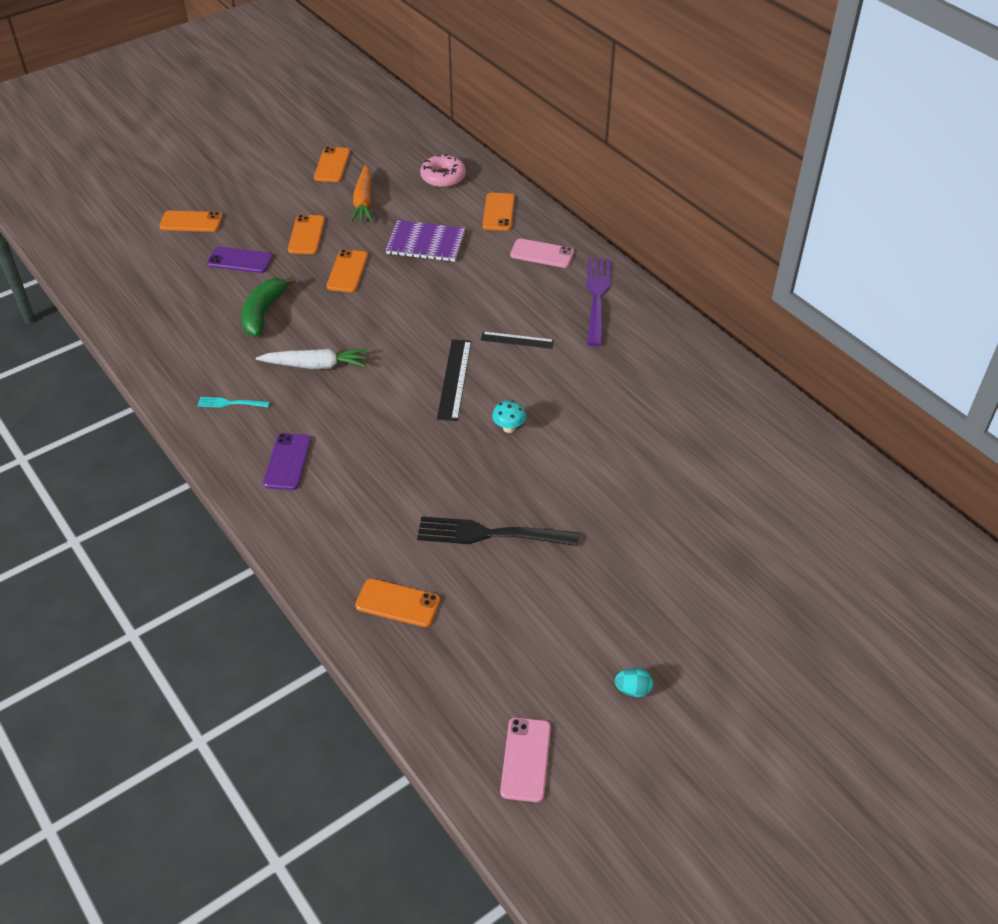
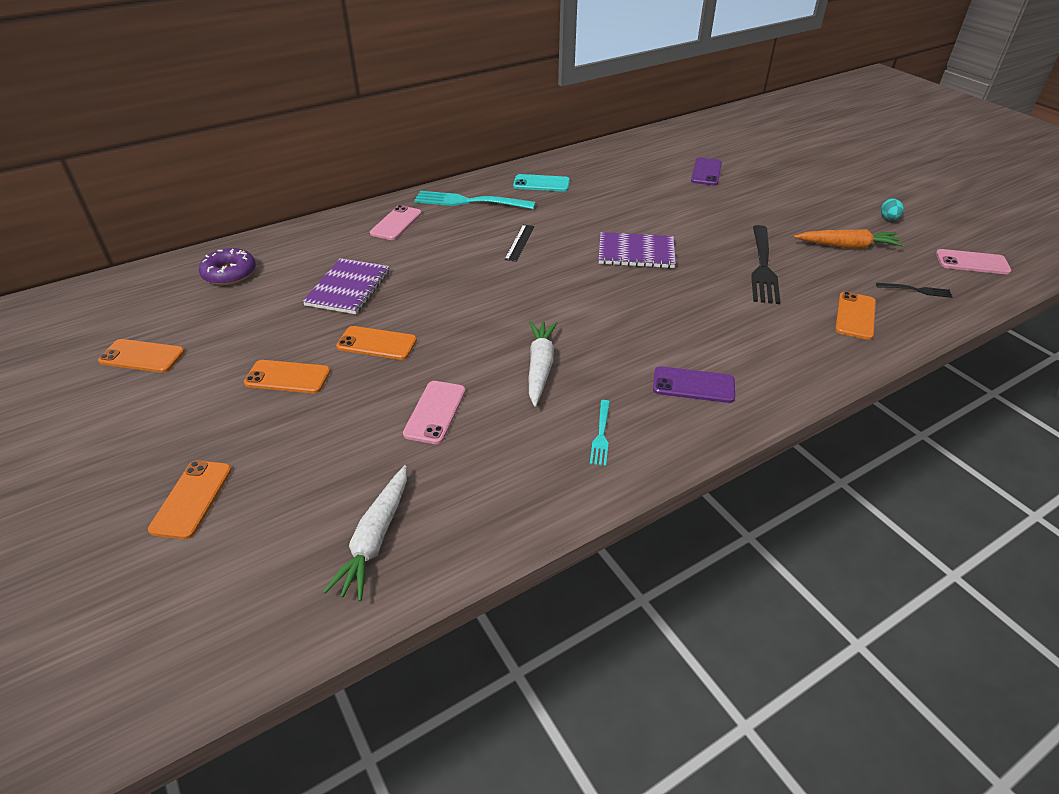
camera: 85 degrees left, 5 degrees down
(147, 302) = (375, 538): none -> white carrot
(240, 260) = (316, 439): purple phone -> purple phone (706, 172)
(263, 313) = (435, 412): green banana -> pink phone
(363, 201) = (242, 330): orange carrot -> orange carrot (847, 246)
(443, 177) = (229, 273): pink donut -> purple donut
(453, 676) = (916, 290): none -> black fork
(454, 379) = (570, 277): black ruler -> none
(498, 212) = (316, 242): orange phone -> none
(509, 428) = (636, 252): turquoise mushroom -> purple notebook
(597, 297) = (469, 202): purple fork -> turquoise fork
(653, 349) = (541, 184): none -> turquoise phone

